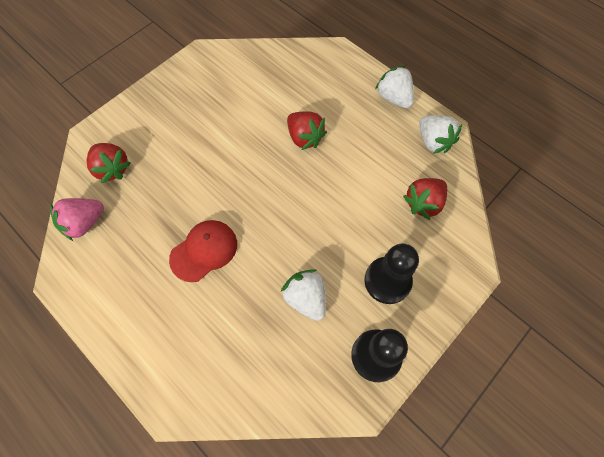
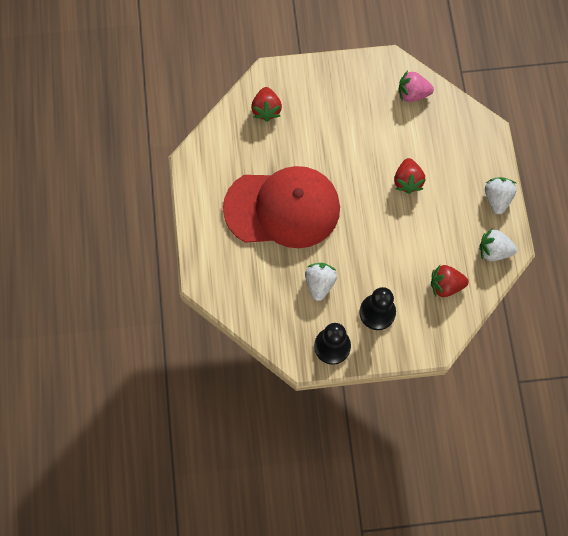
camera: 40 degrees right, 5 degrees up
(85, 223) = (225, 135): pink strawberry -> pink strawberry (412, 94)
(204, 251) = (282, 208): red cap -> red cap, size x2.13
(433, 141) = (494, 251): white strawberry -> white strawberry turned 90 degrees clockwise

